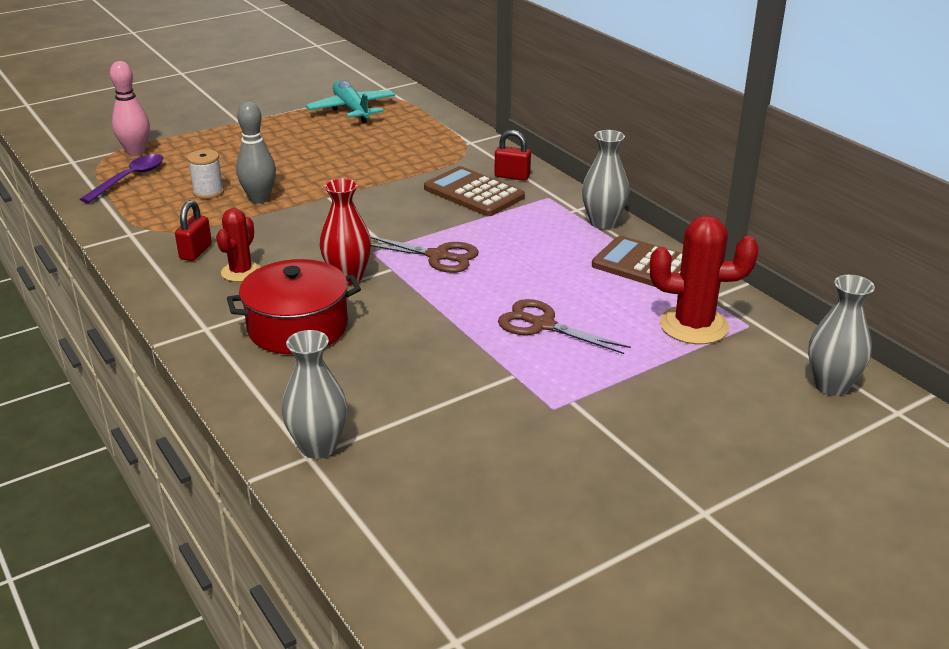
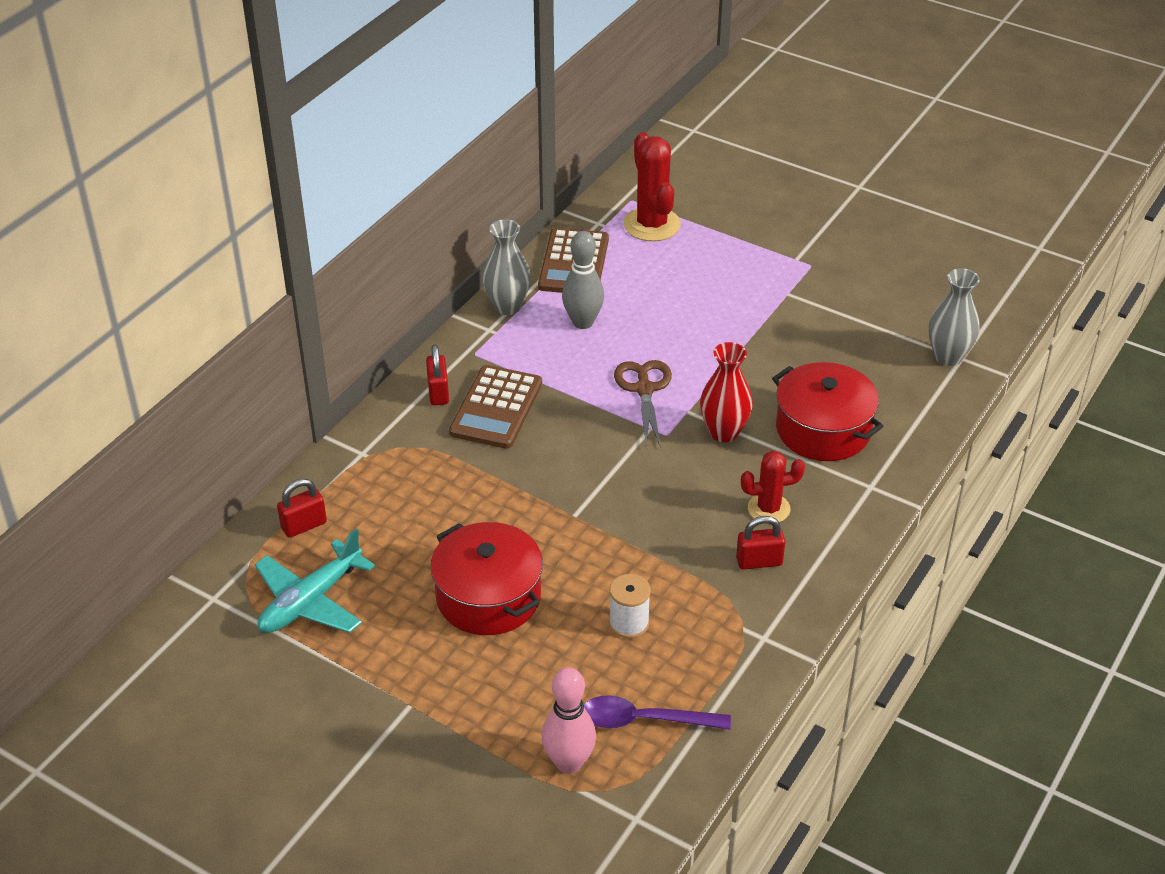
camera: 115 degrees left, 10 degrees up
(259, 199) = (616, 569): grey bowling pin -> grey bowling pin (583, 322)
(290, 155) = (488, 597): none -> red pot
(419, 117) = (304, 525): none -> red padlock
(543, 325) = (710, 297): brown scissors -> none
(831, 386) = (684, 157): grey vase -> none

